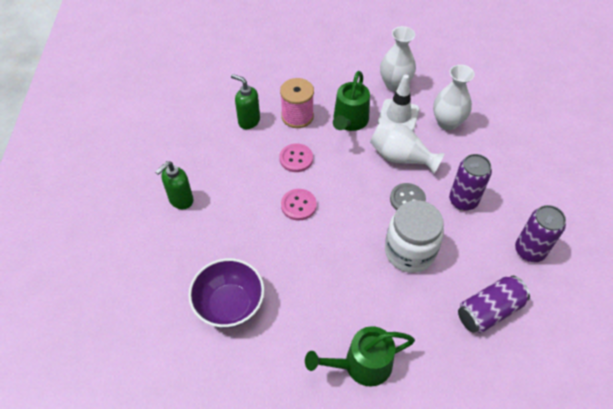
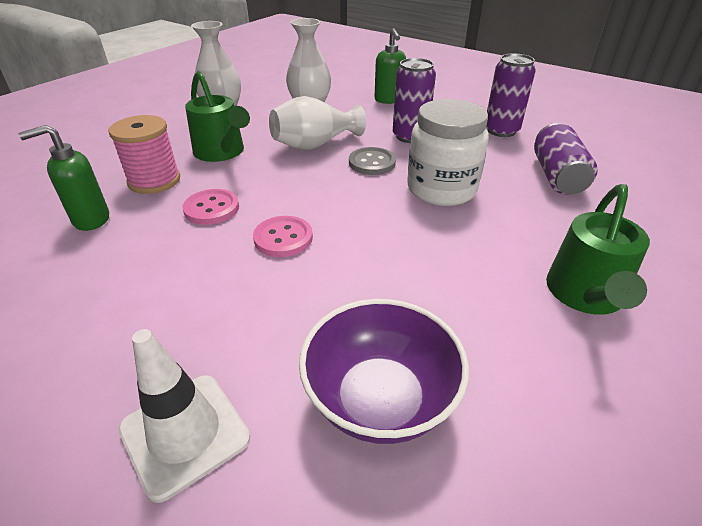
camera: 55 degrees left, 15 degrees down
(180, 200) = (99, 364): green soap dispenser -> green soap dispenser (389, 100)
(398, 116) = (262, 125): white traffic cone -> white traffic cone (185, 433)

